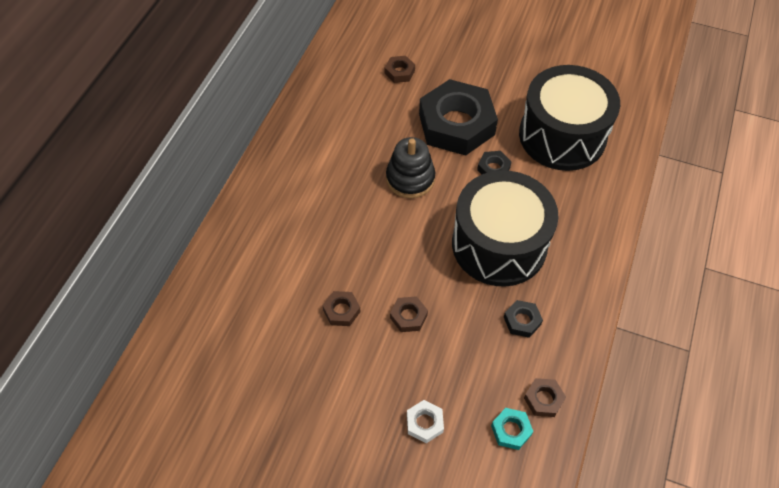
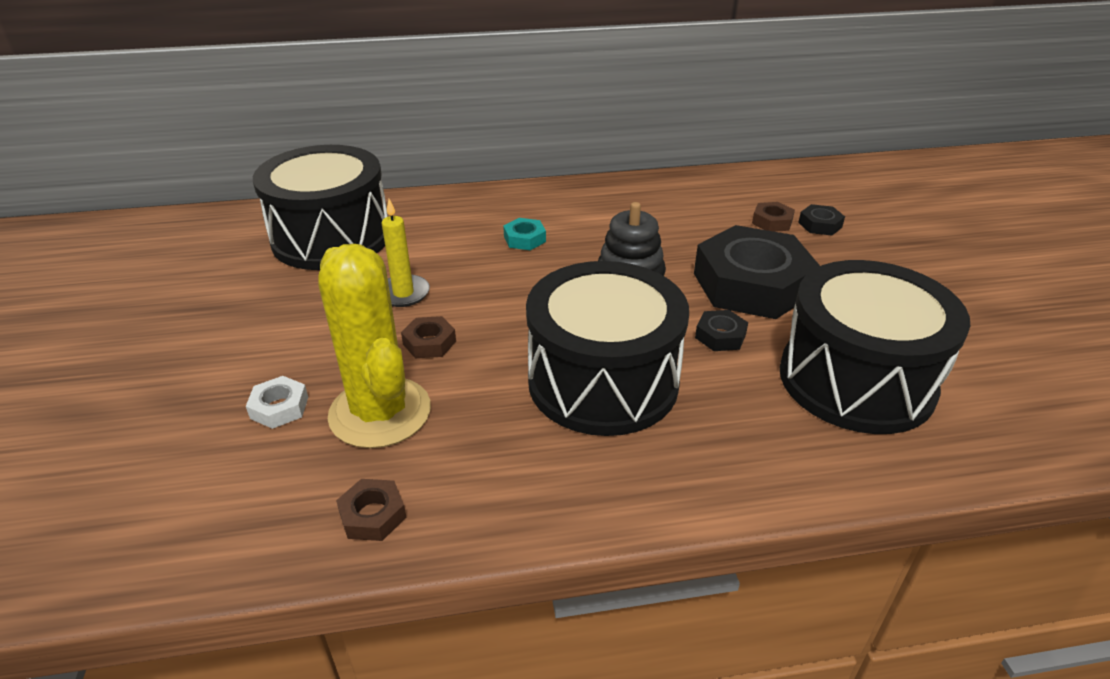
camera: 60 degrees right, 20 degrees down
(229, 332) = (331, 238): none -> black drum
(341, 311) = (403, 293): brown nut -> yellow candle
(461, 368) = (380, 412): none -> yellow cactus
(511, 430) = (303, 496): turquoise nut -> turquoise nut (524, 239)
(522, 321) = (494, 446): black nut -> black nut (820, 225)

